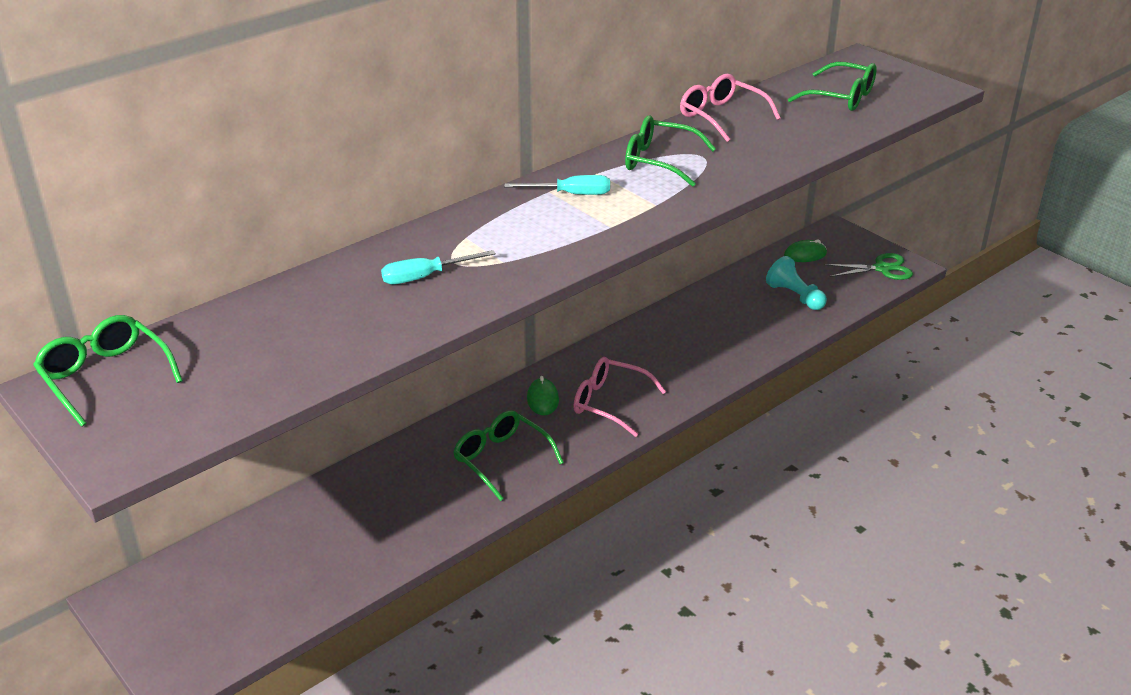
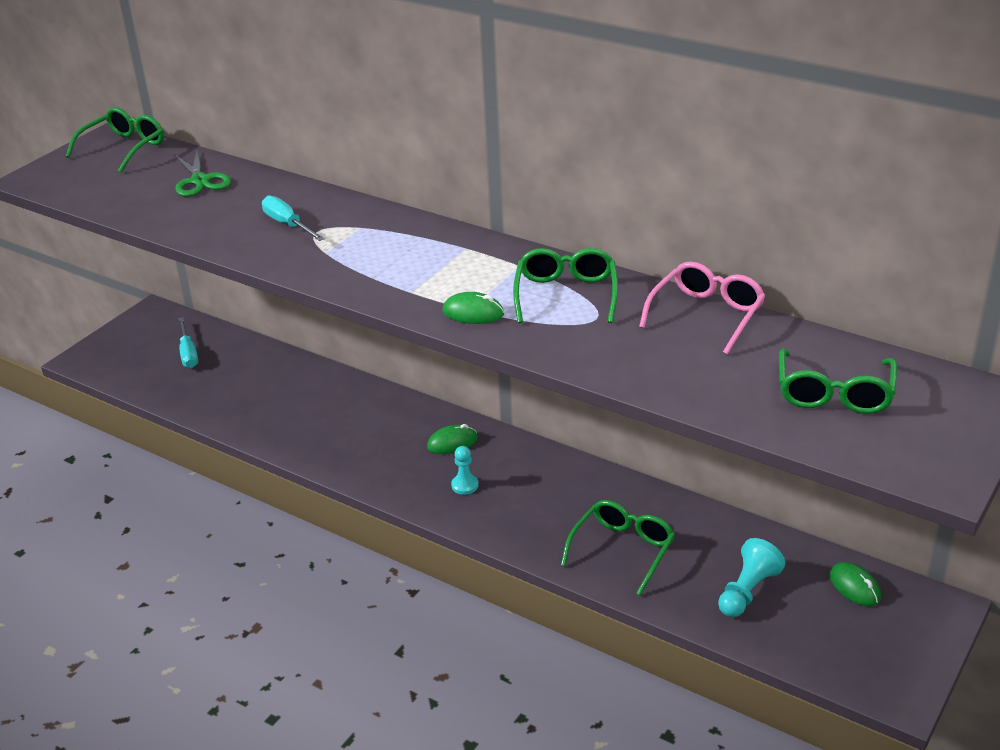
camera: 75 degrees right, 0 degrees up
(501, 459) = (355, 439): green glasses -> green glasses (623, 550)
(571, 194) = (465, 260): turquoise screwdriver -> turquoise screwdriver (188, 353)
(609, 403) = (465, 485): pink glasses -> turquoise pawn
(664, 203) = (473, 313): none -> green mouse
(882, 268) = (873, 668): green scissors -> green scissors (200, 181)

